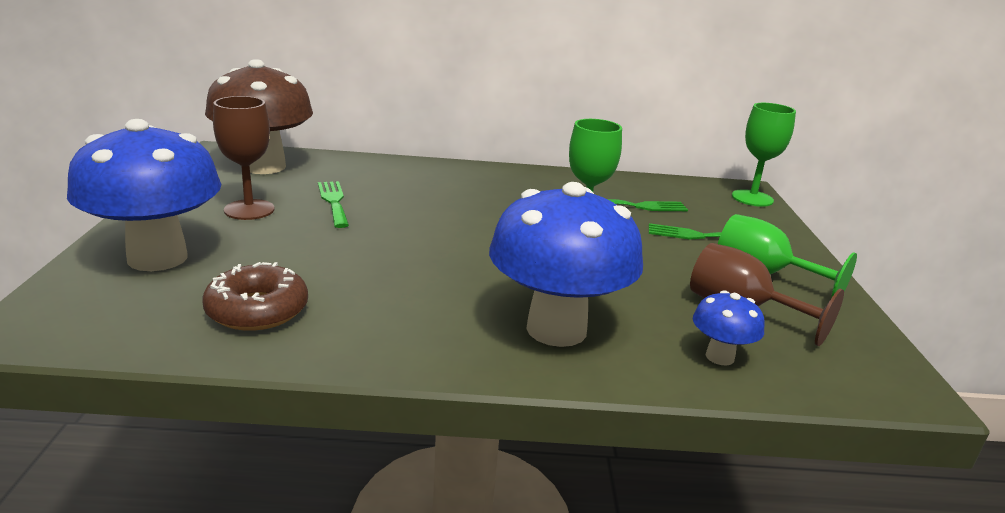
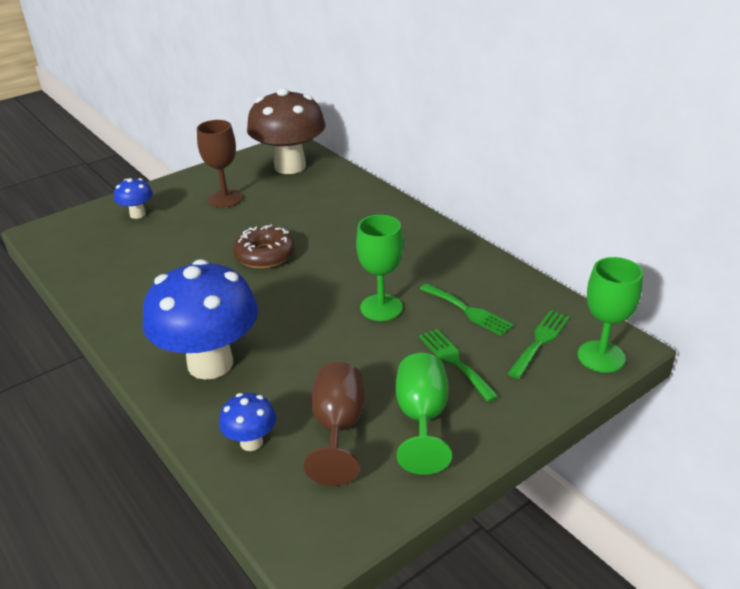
camera: 55 degrees right, 10 degrees up
(157, 258) = (137, 214): blue mushroom -> blue mushroom, size x0.45
(257, 310) = (119, 268): brown donut -> brown donut (265, 255)
(333, 202) = (276, 211): green fork -> green fork (540, 341)

